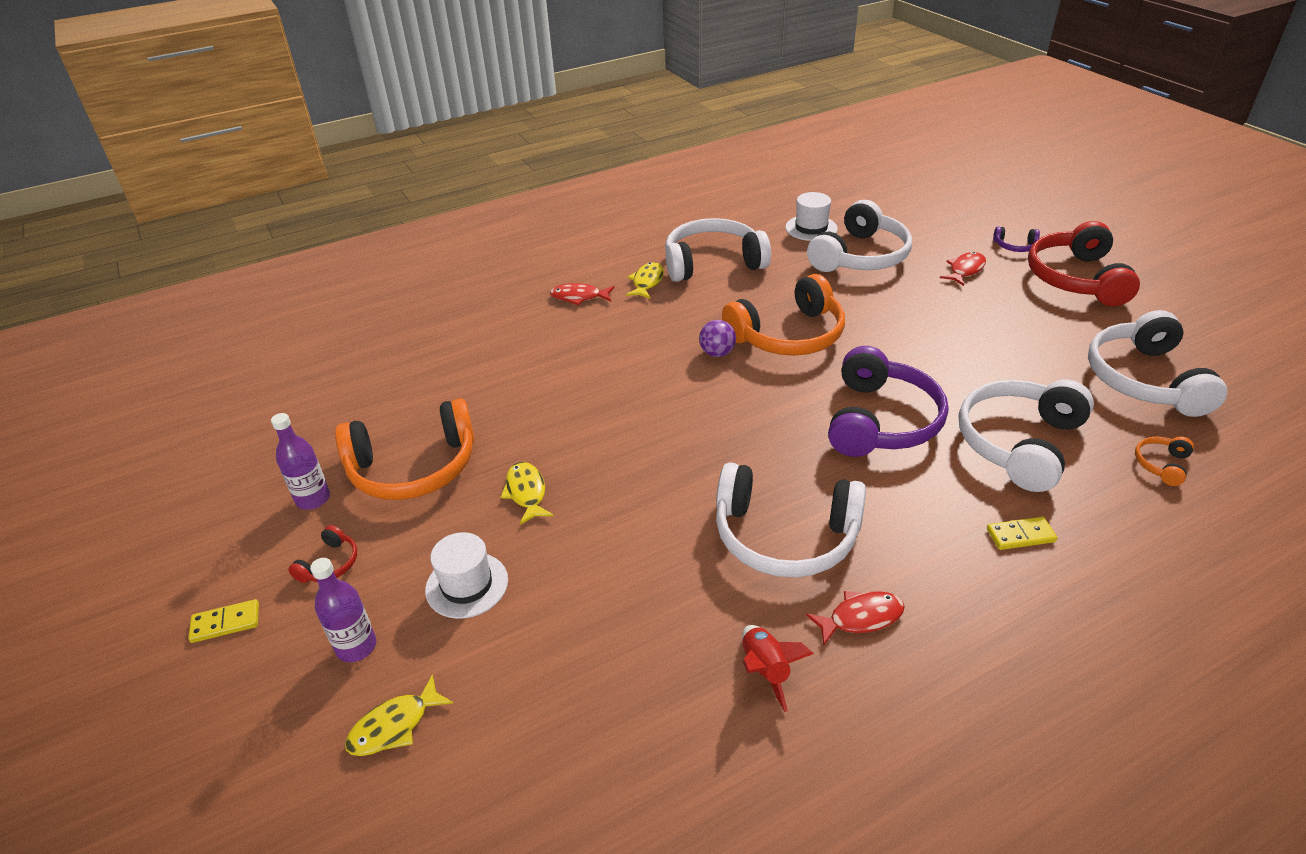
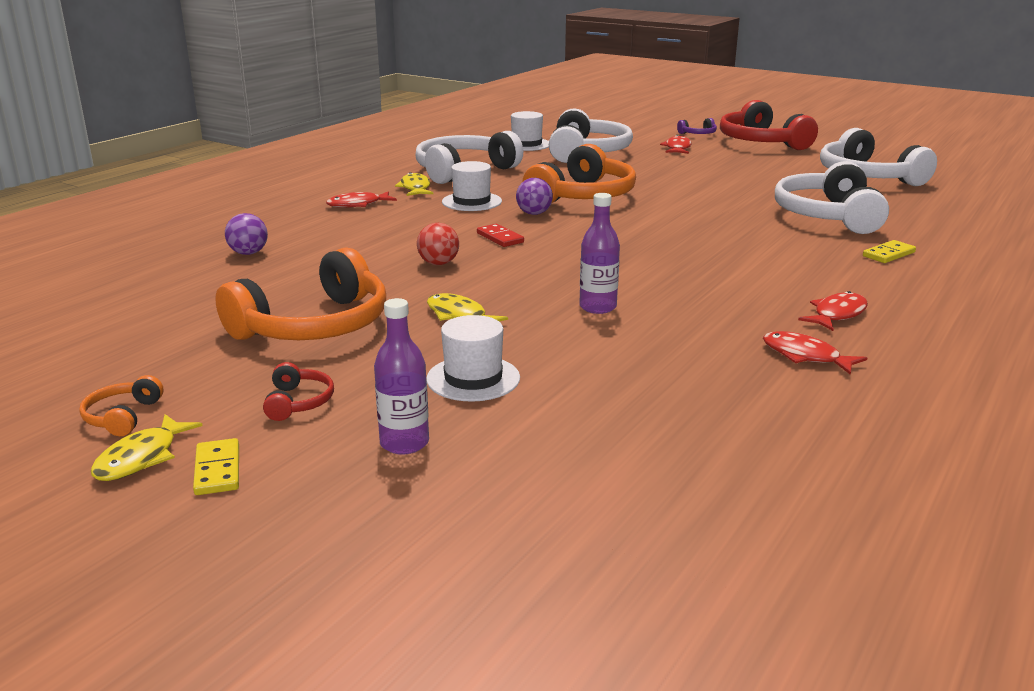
camera: 30 degrees left, 15 degrees down
(225, 623) = (217, 470): yellow domino -> yellow domino turned 60 degrees counterclockwise
(313, 499) = (218, 368): purple bottle -> purple bottle (597, 307)
(394, 726) = (517, 477): yellow fish -> yellow fish (141, 458)
(443, 348) = (248, 253): none -> purple ball
(571, 409) = (438, 263): none -> red ball
(654, 384) = (500, 238): none -> red domino
(678, 317) = (471, 202): none -> white hat
(765, 670) = (805, 356): red rocket -> red fish
(785, 536) = (723, 290): white headphones -> none
(881, 421) = (716, 223): purple headphones -> none
(1161, 464) = (929, 208): orange headphones -> orange headphones (122, 416)

